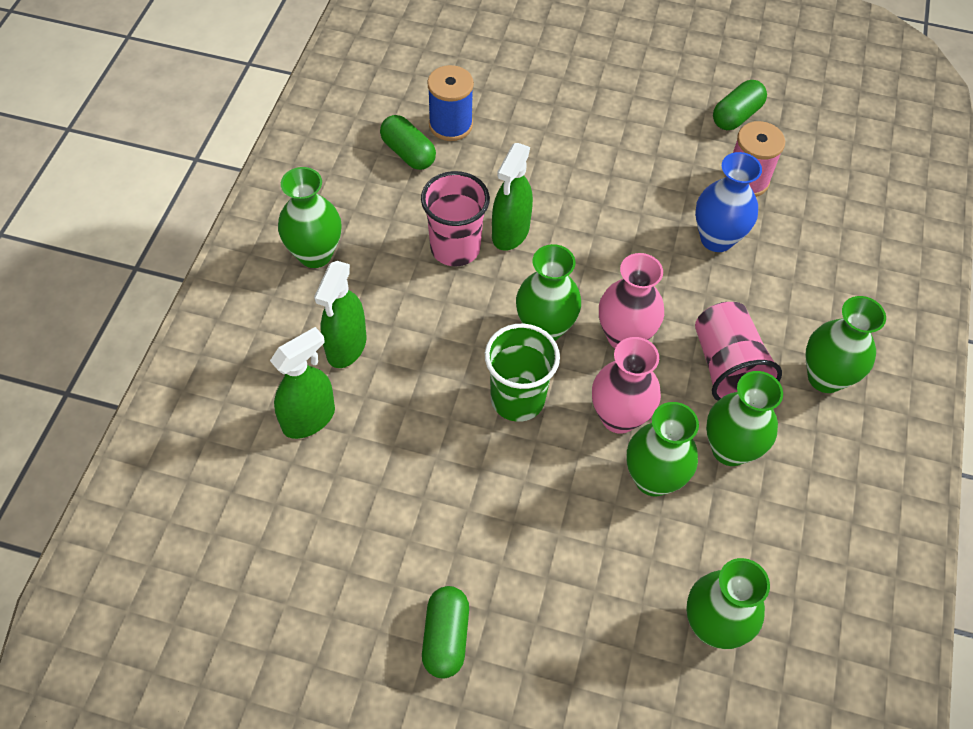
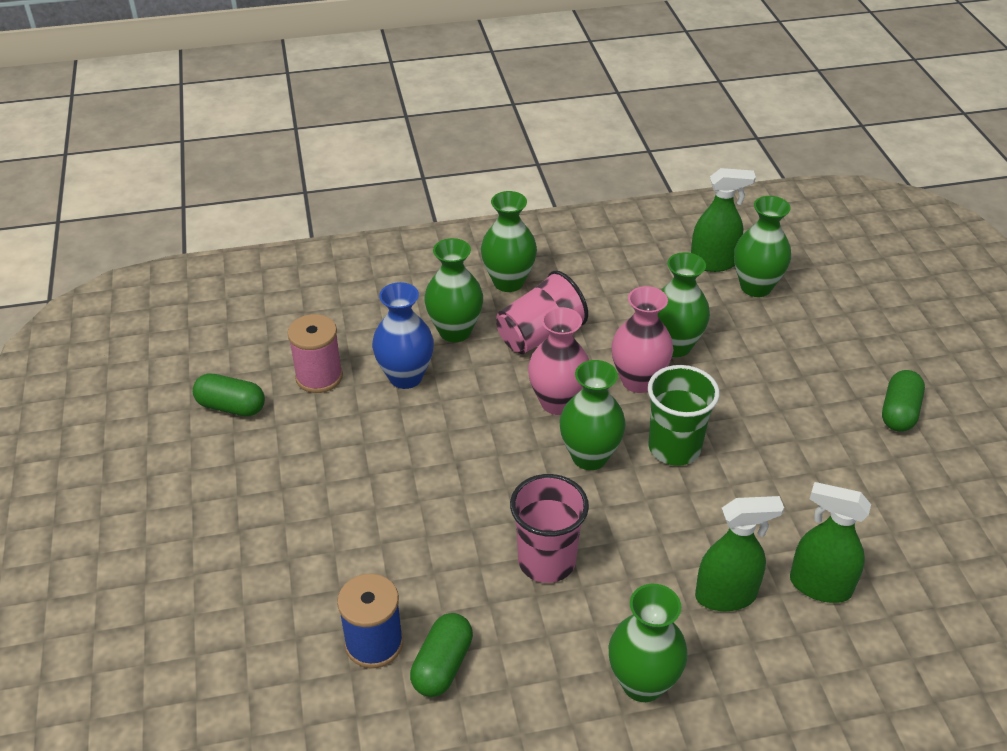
camera: 115 degrees left, 15 degrees down
(445, 637) = (899, 412): green capsule -> green capsule turned 45 degrees counterclockwise
(510, 232) = (496, 524): green spray bottle -> green spray bottle (713, 263)
(730, 449) = (614, 314): green vase -> green vase (455, 331)

